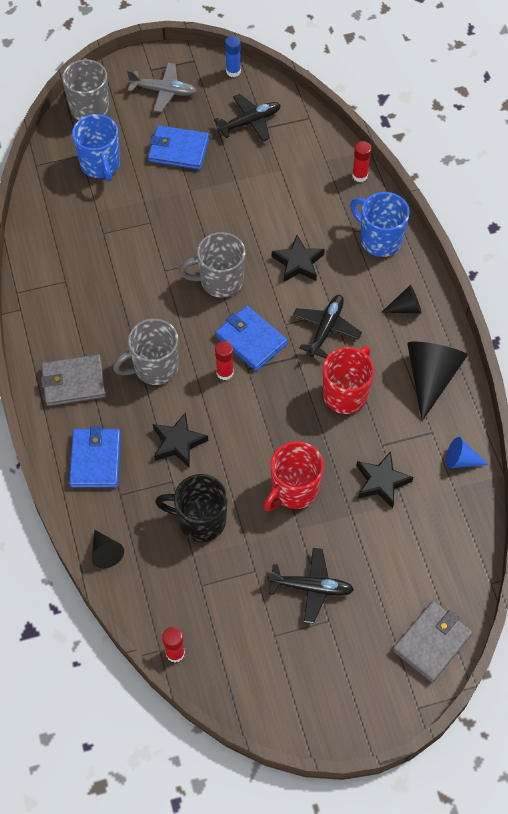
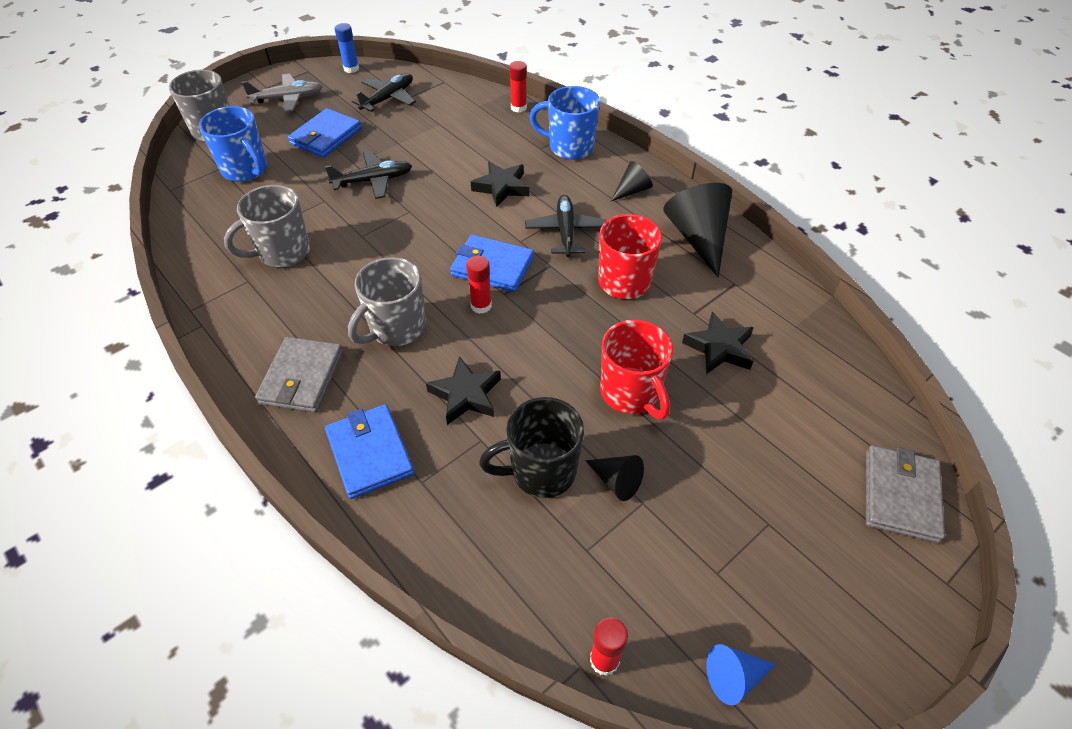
camera: 25 degrees left, 10 degrees down
(73, 382) = (302, 378): grey wallet -> grey wallet turned 45 degrees counterclockwise
(105, 552) = (437, 563): black cone -> black cone (616, 481)
(178, 150) = (326, 136): blue wallet -> blue wallet turned 45 degrees counterclockwise
(220, 281) = (428, 226): grey mug -> grey mug (282, 252)
(293, 490) = (631, 393): red mug -> red mug turned 45 degrees counterclockwise
(311, 587) = (722, 493): black plane -> black plane (373, 181)
(461, 460) = (783, 298): blue cone -> blue cone (734, 677)

